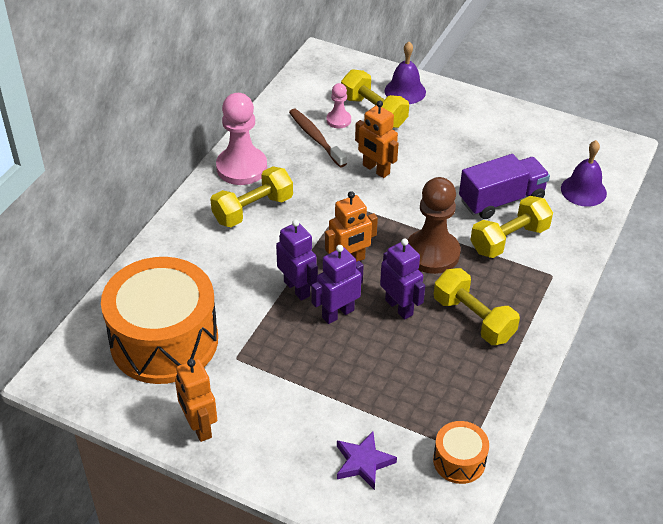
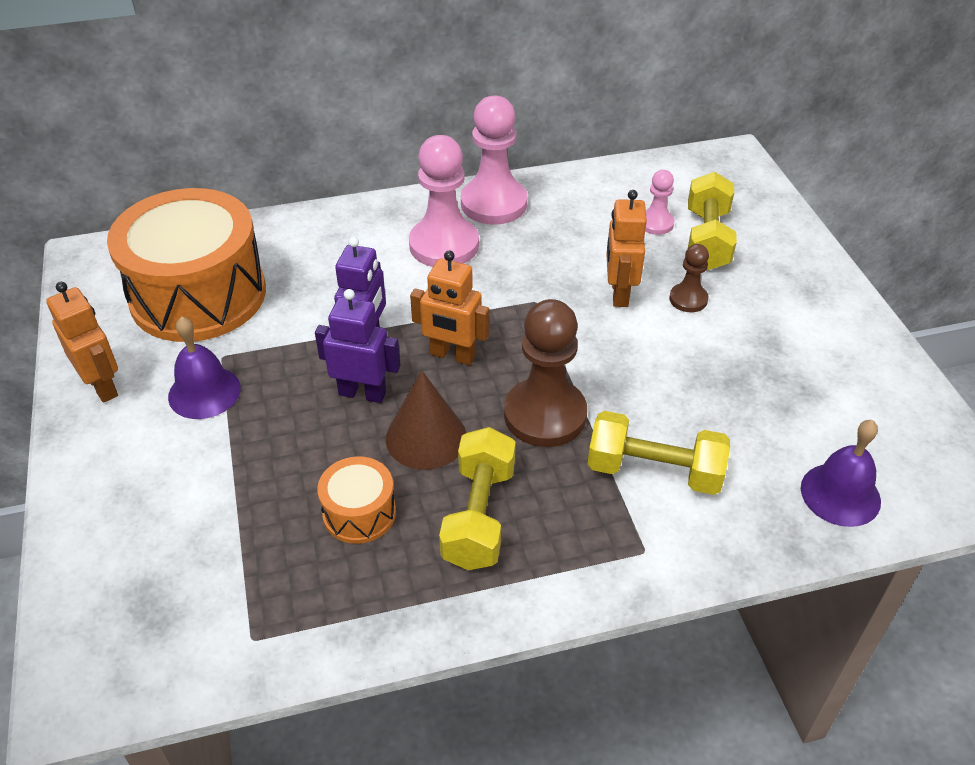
camera: 50 degrees right, 0 degrees up
(199, 427) = (103, 386): orange robot -> orange robot turned 120 degrees clockwise
(253, 209) = (444, 245): yellow dumbbell -> pink pawn
(315, 138) = (606, 224): brown toothbrush -> none
(363, 462) = (155, 547): purple star -> none
(399, 307) = (426, 437): purple robot -> brown cone
(405, 91) = (776, 242): purple bell -> purple bell (204, 392)
(409, 149) = (688, 299): none -> brown pawn
(459, 461) = (229, 639): orange drum -> orange drum (359, 513)
(501, 200) = (713, 424): purple truck -> none

